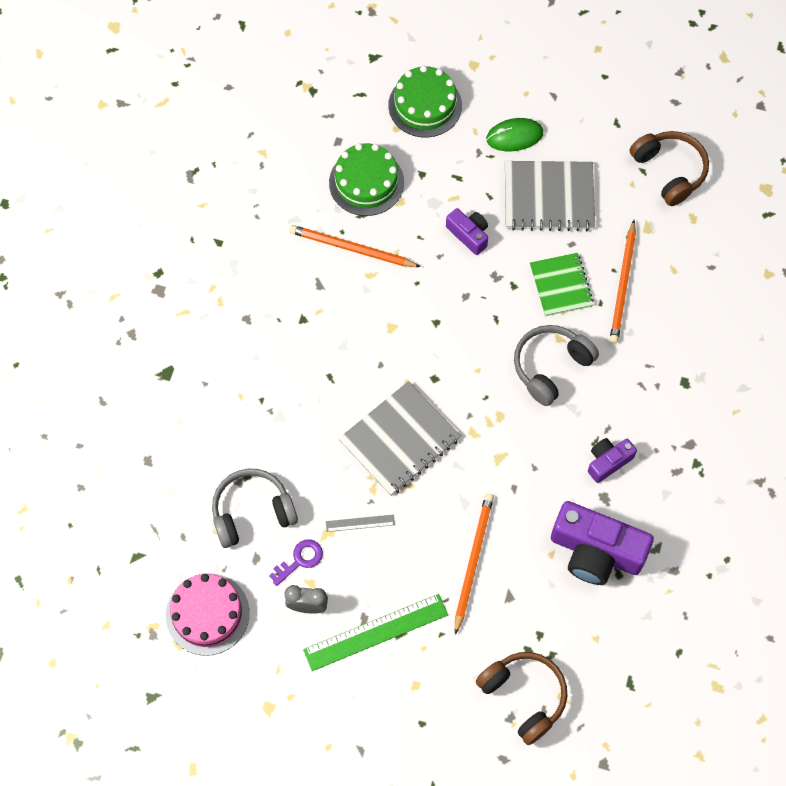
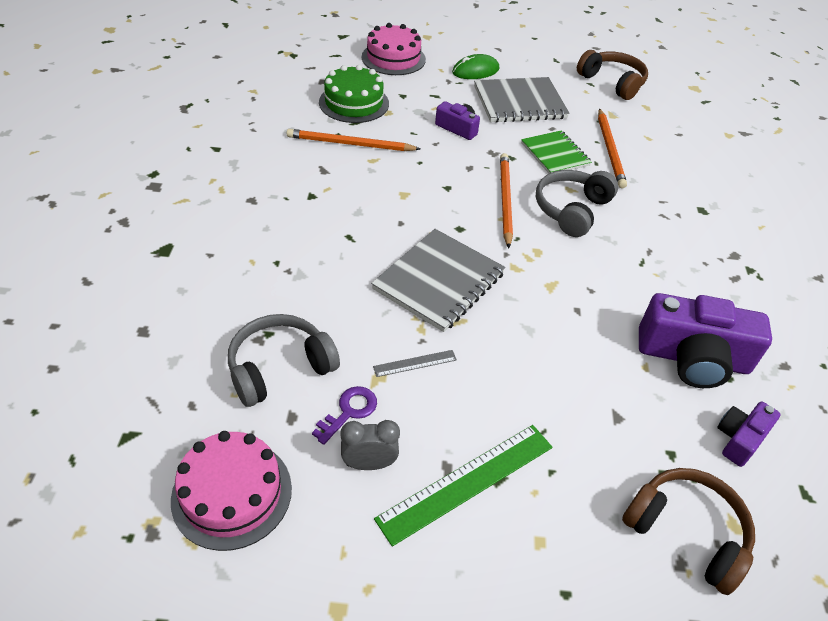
camera: 15 degrees left, 20 degrees down
(425, 105) = (393, 58): green cake -> pink cake
(473, 561) = (560, 385): orange pencil -> orange pencil (505, 200)
(608, 462) = (663, 277): purple camera -> purple camera (740, 439)

